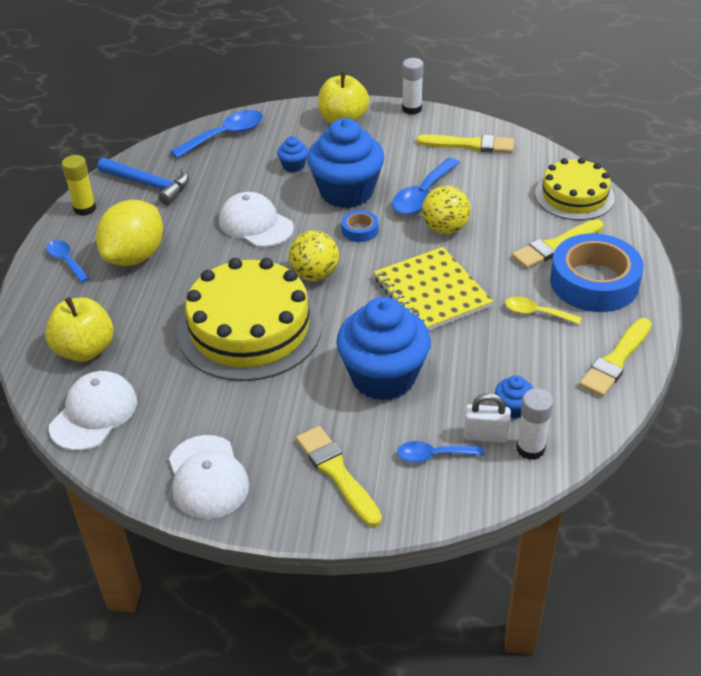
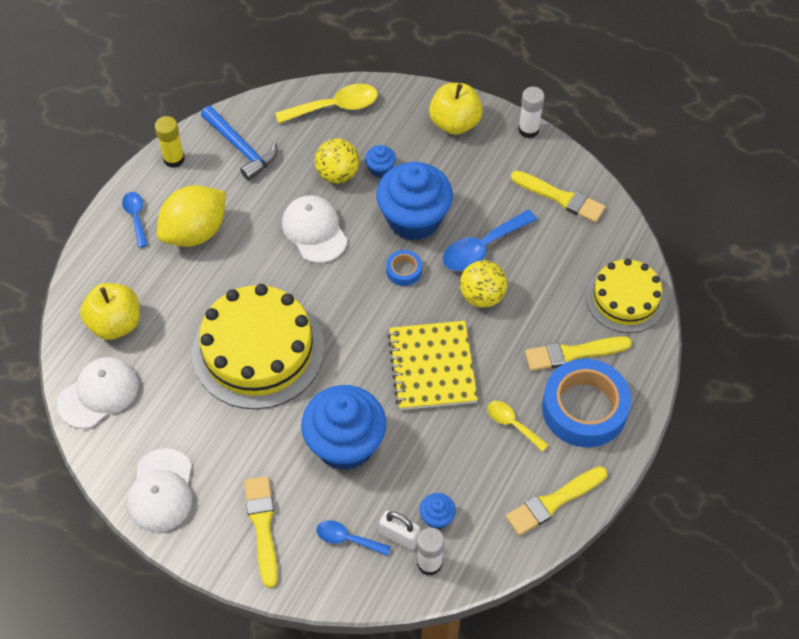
camera: 20 degrees right, 15 degrees up
(225, 135) = (335, 107): blue spoon -> yellow spoon
(315, 275) = (339, 309): yellow ball -> yellow ball (337, 174)

